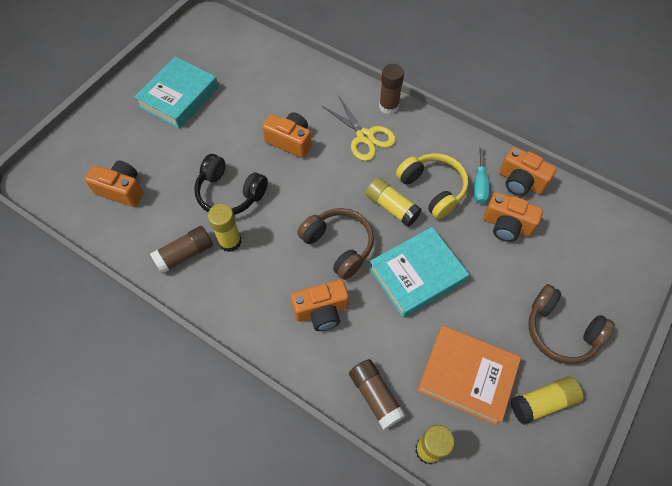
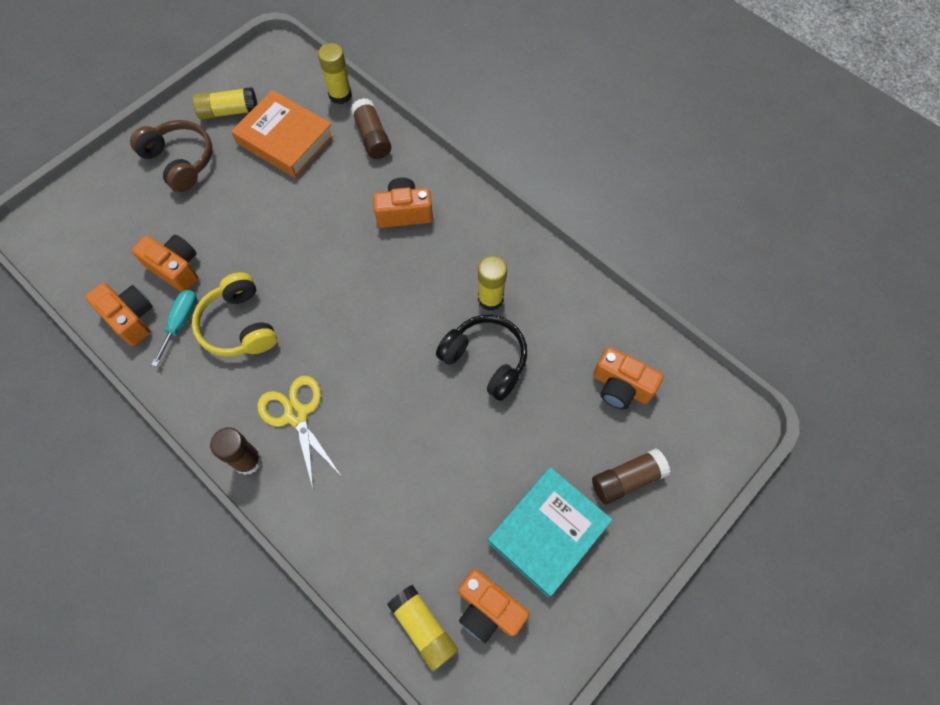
camera: 170 degrees left, 5 degrees up
(185, 254) = (542, 292): brown glue stick -> brown glue stick (627, 479)
(290, 141) = (397, 424): orange camera -> orange camera (488, 609)
(338, 246) = (370, 275): brown headphones -> none
(392, 207) = (296, 310): yellow glue stick -> yellow glue stick (423, 628)
(416, 275) = (296, 232): turquoise book -> none

